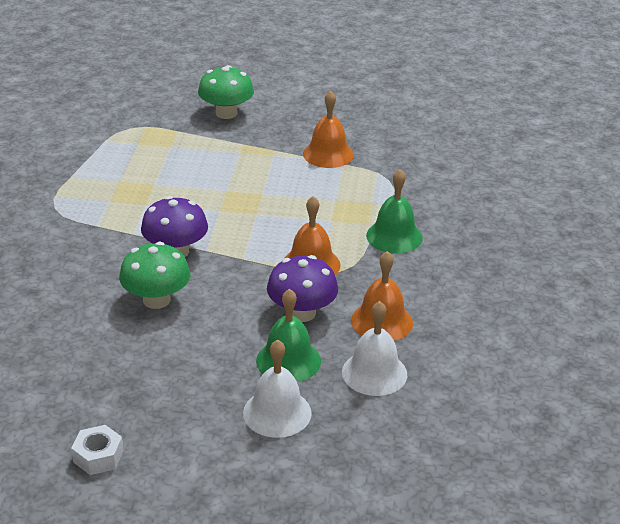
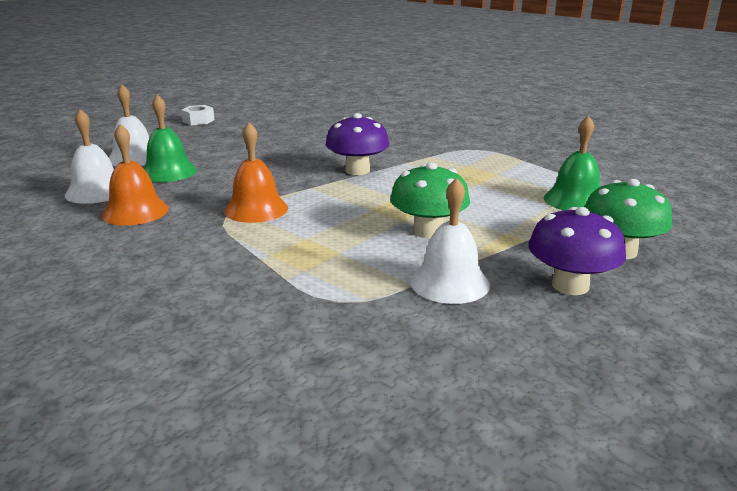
camera: 125 degrees right, 10 degrees down
(156, 300) = (306, 154): green mushroom -> green mushroom (428, 231)
(302, 313) = (205, 189): purple mushroom -> purple mushroom (570, 285)
(328, 154) = (449, 282): orange bell -> white bell
(394, 236) = (228, 260): green bell -> green bell (575, 200)

